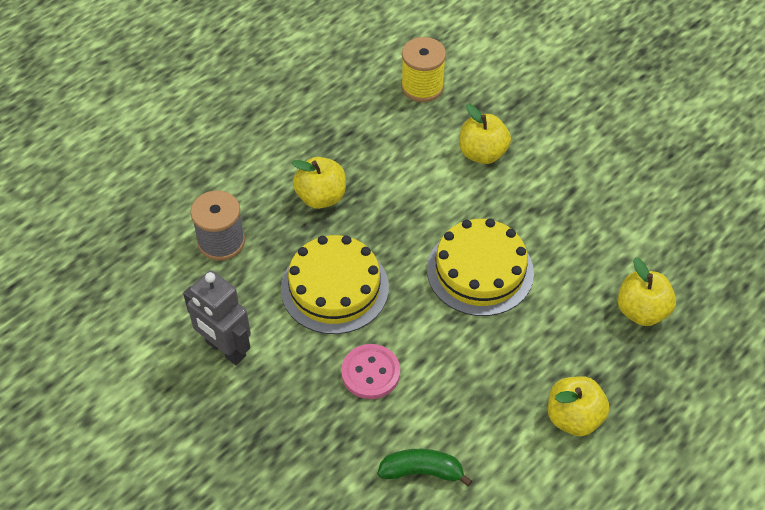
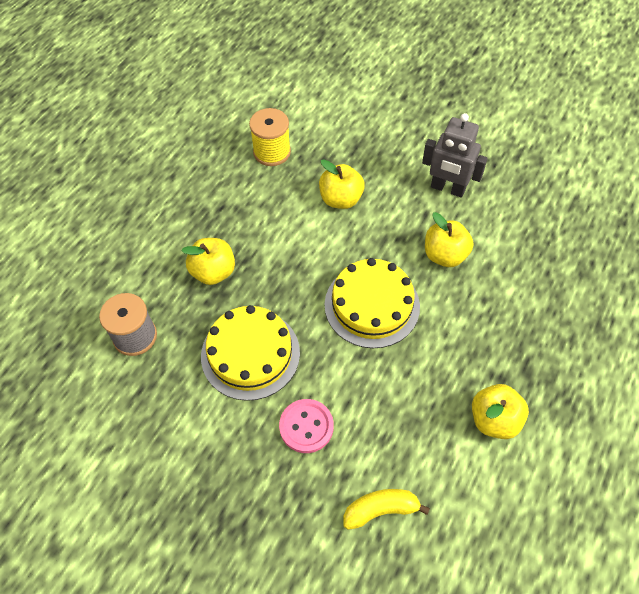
camera: 15 degrees left, 5 degrees up
(225, 349) = (167, 440): grey robot -> grey robot (447, 189)
(422, 471) = (381, 510): green banana -> yellow banana
(641, 311) = (517, 307): yellow apple -> yellow apple (445, 255)

